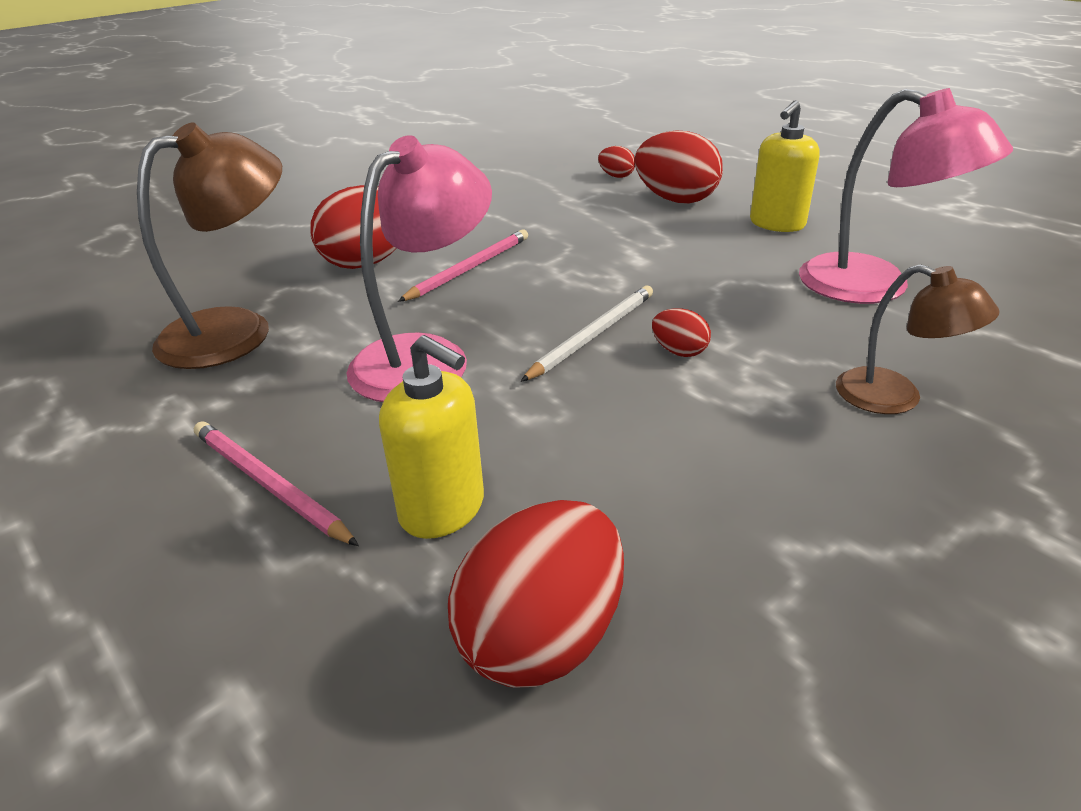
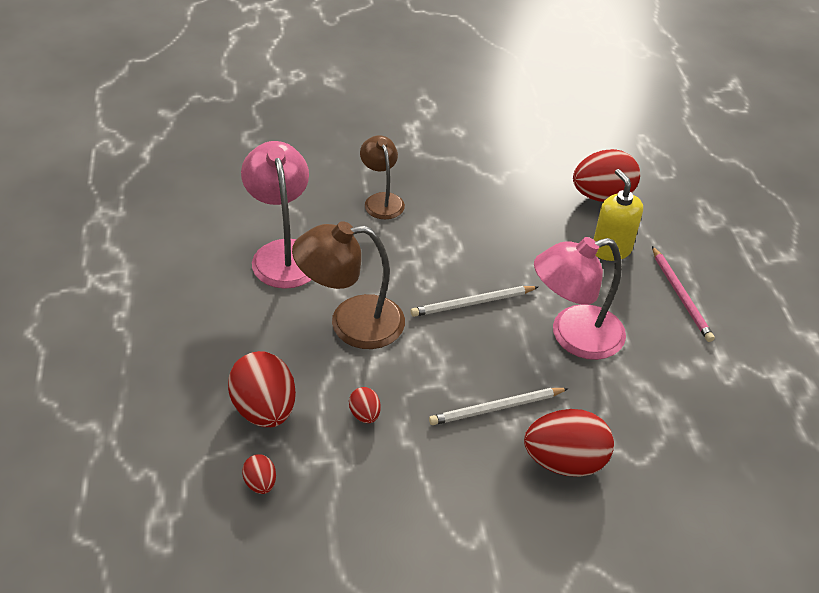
camera: 150 degrees left, 10 degrees up
(237, 330) = (681, 425): brown lamp -> brown lamp (351, 323)
(469, 268) = (496, 408): pink pencil -> white pencil
(679, 351) = (441, 269): red egg -> red egg (365, 414)
(776, 224) = (244, 335): yellow soap dispenser -> none

